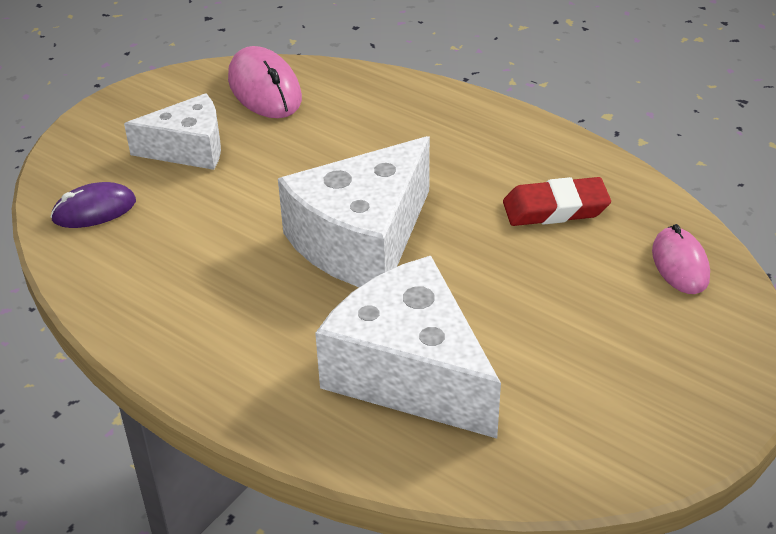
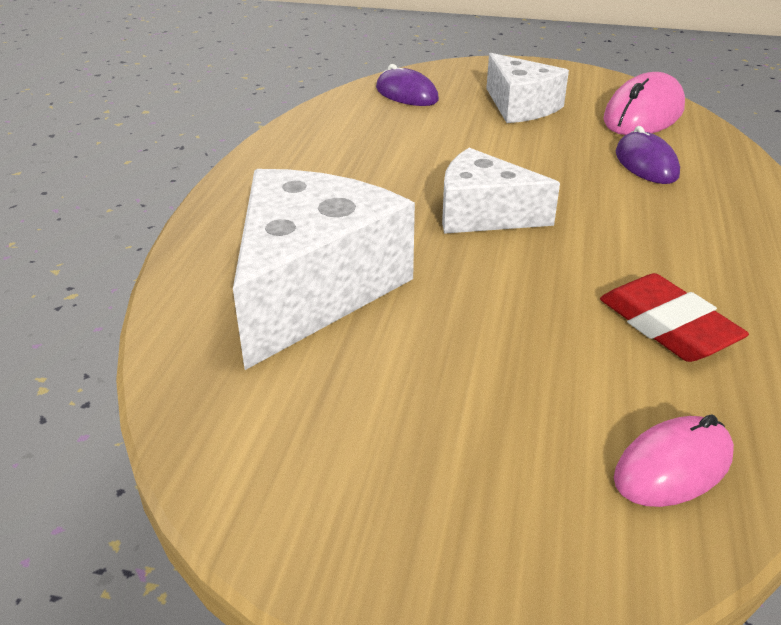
camera: 65 degrees right, 5 degrees down
(347, 125) = (646, 164): none -> purple mouse
(362, 240) = (483, 214): white cheese -> white cheese, size x0.61

